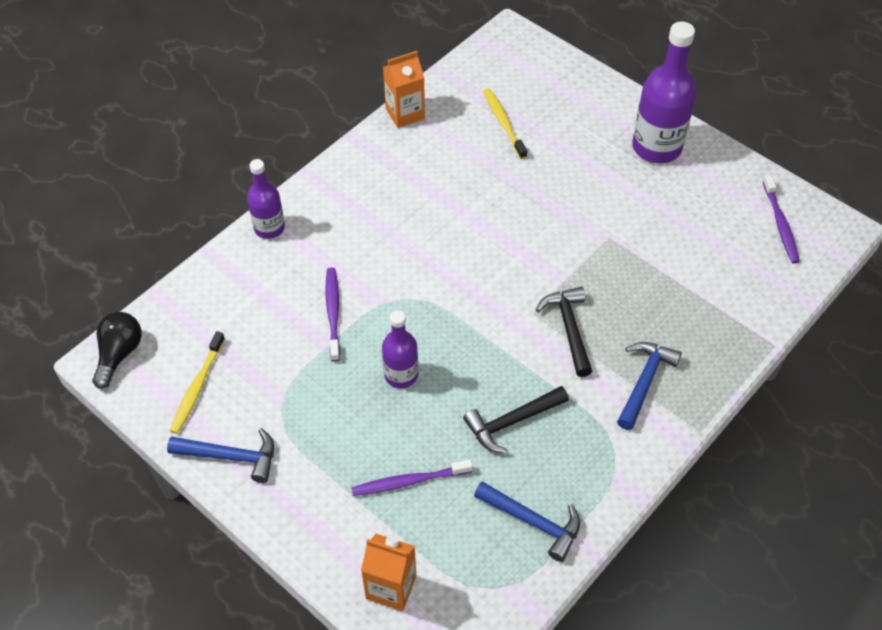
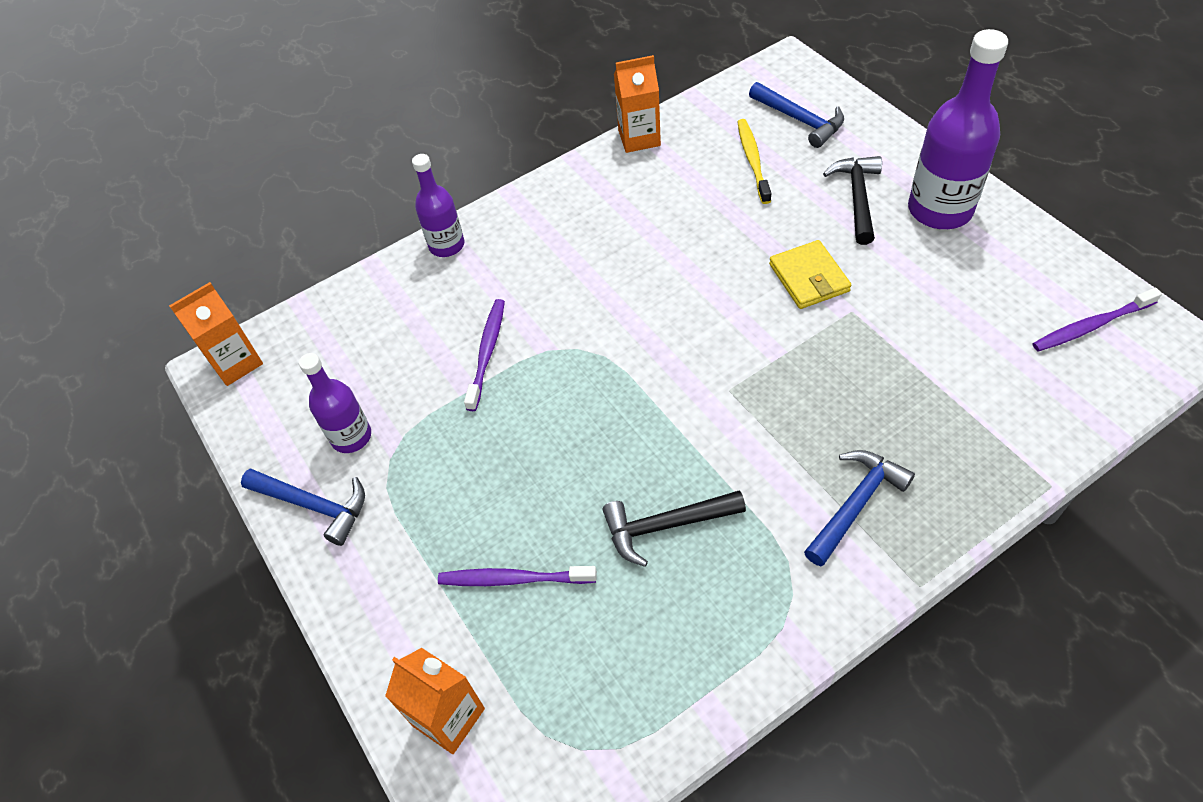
camera: 20 degrees right, 0 degrees up
(119, 354) = (236, 363): black light bulb -> orange carton
(197, 388) = (305, 416): yellow toothbrush -> none
(401, 375) = (544, 441): purple bottle -> purple bottle (351, 437)
(533, 522) = (657, 667): blue hammer -> blue hammer (799, 120)
(569, 329) = (771, 418): black hammer -> black hammer (857, 198)
(571, 215) = (809, 278): none -> yellow wallet
(780, 224) = (1090, 326): purple toothbrush -> purple toothbrush turned 60 degrees clockwise

